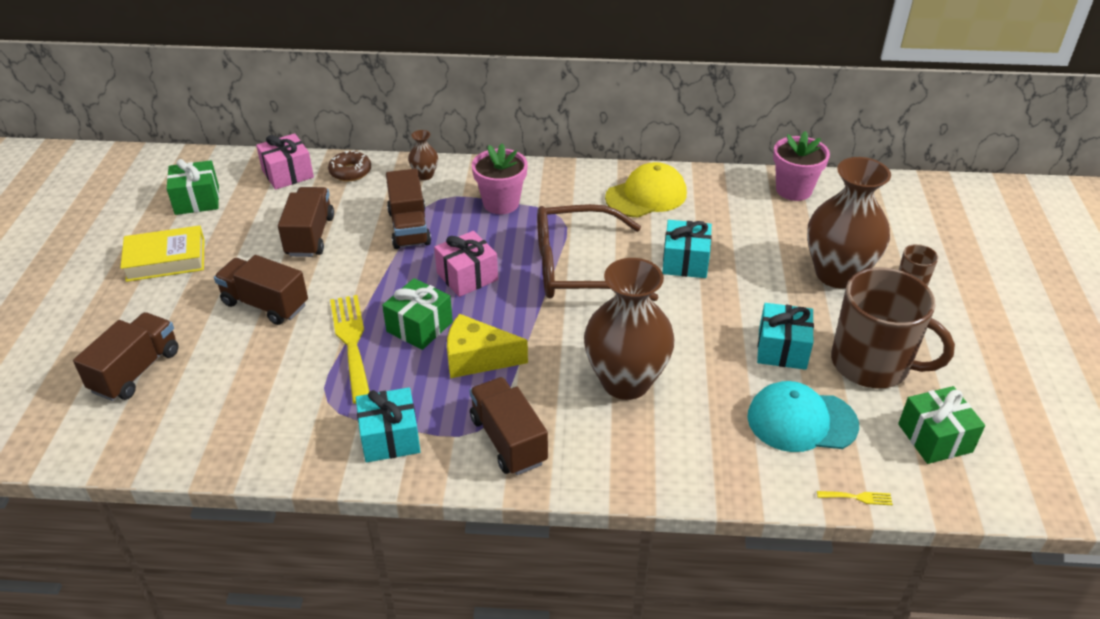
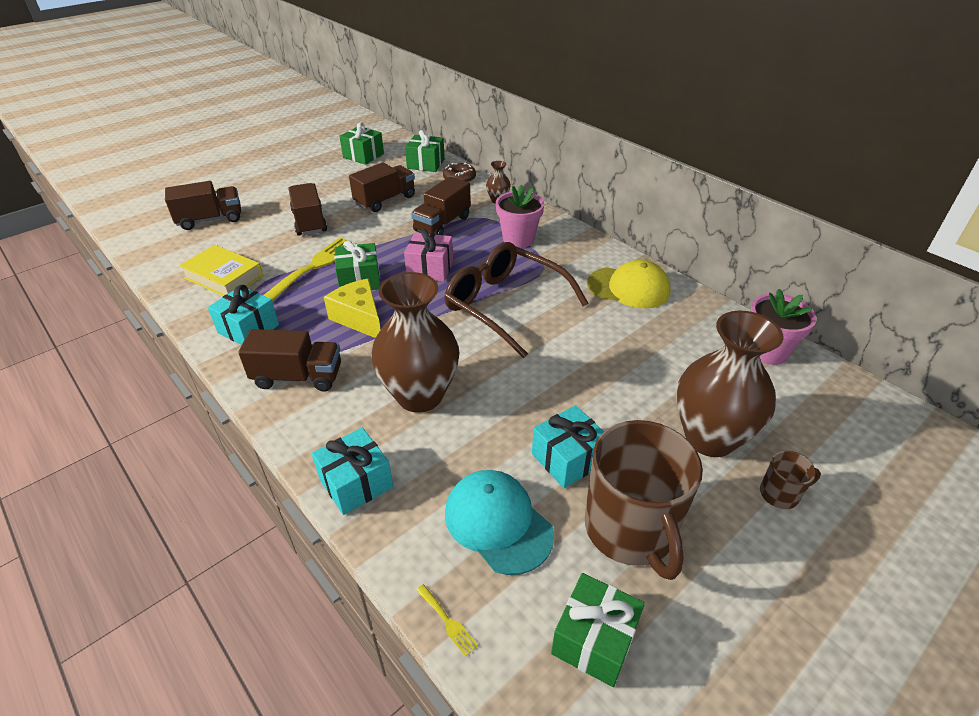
camera: 45 degrees right, 0 degrees up
(166, 260) = (305, 176): yellow book -> yellow book (224, 277)
(287, 174) = (426, 164): pink gift -> green gift
(508, 440) = (298, 377): brown truck -> brown truck turned 75 degrees clockwise
(685, 262) = (588, 347): turquoise gift -> turquoise gift (356, 483)

